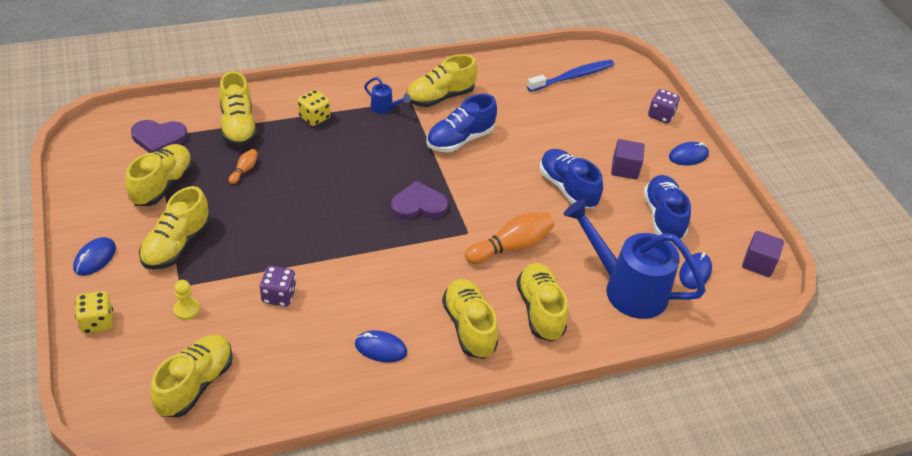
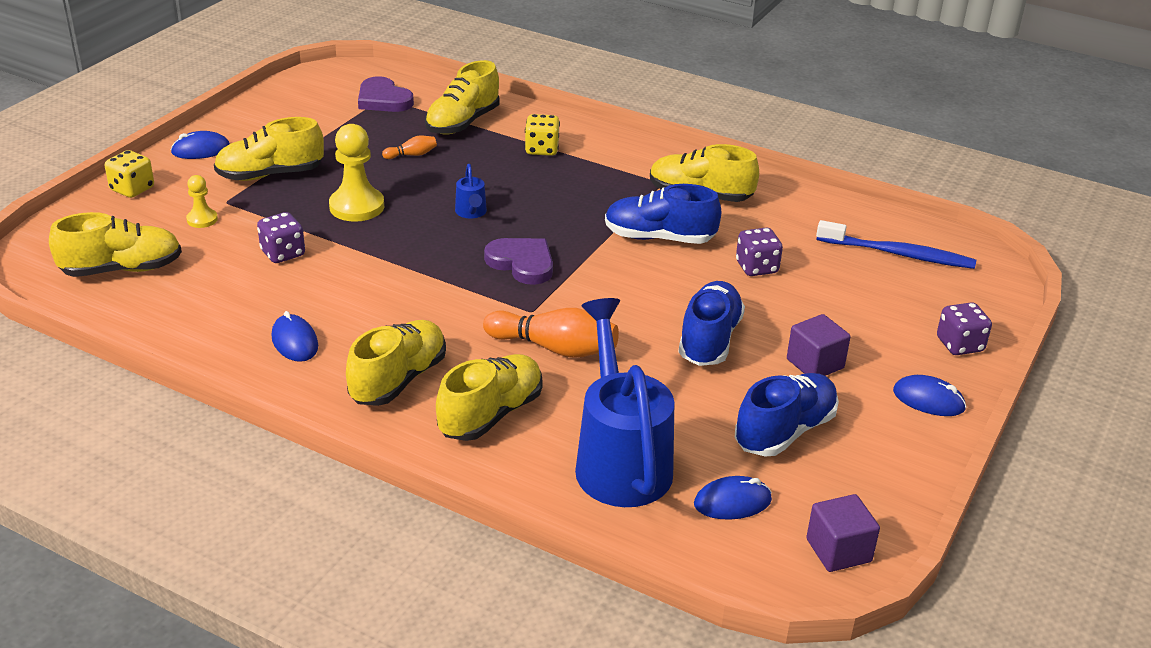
camera: 50 degrees right, 10 degrees down
(162, 185) = (330, 131): yellow shoe -> none
(270, 231) = (357, 206): none -> yellow pawn
(384, 108) = (624, 175): blue watering can -> blue watering can (471, 213)
(527, 128) = (756, 267): none -> purple dice

